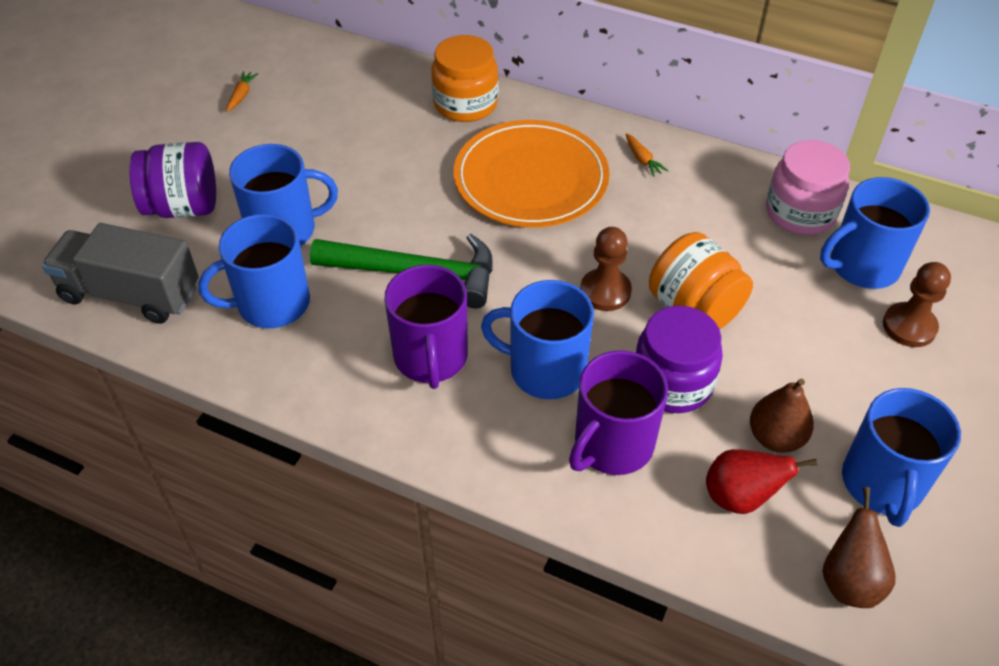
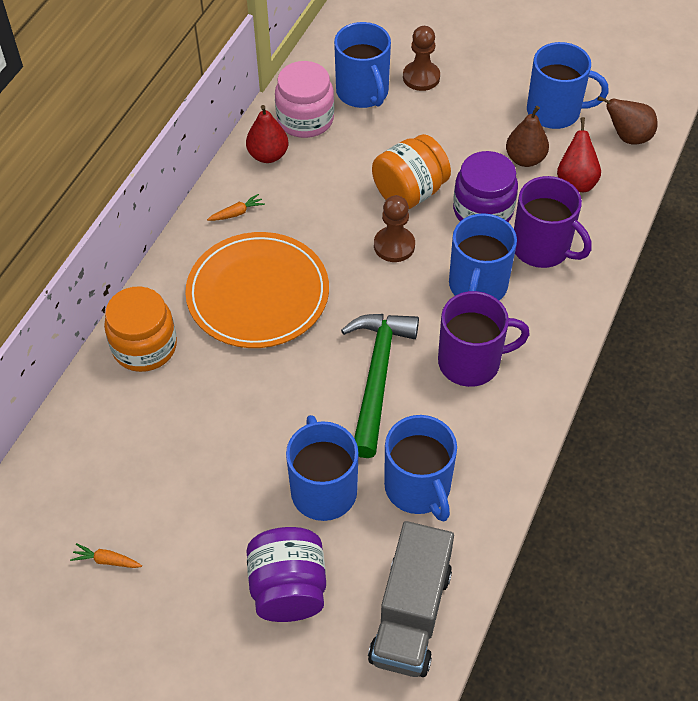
camera: 90 degrees left, 5 degrees up
(734, 182) = (268, 155): none -> red pear

